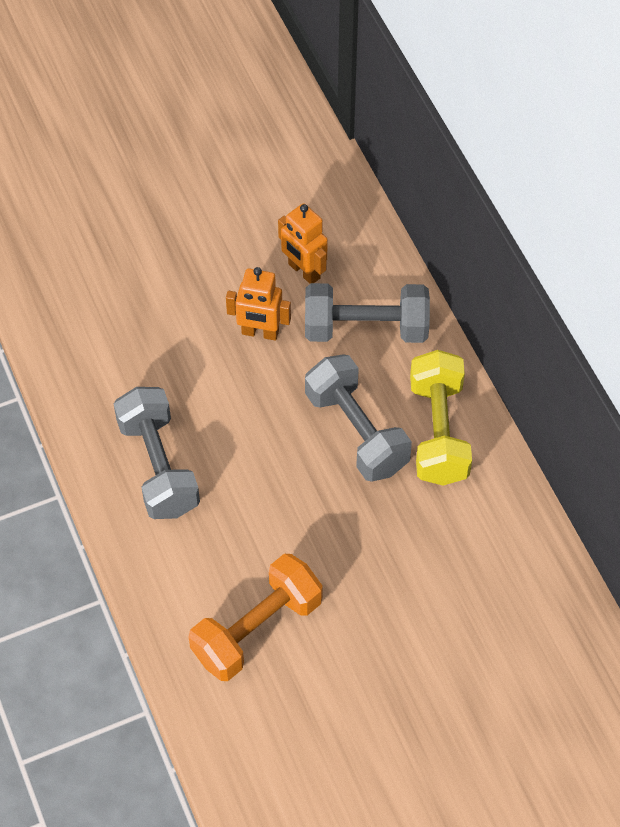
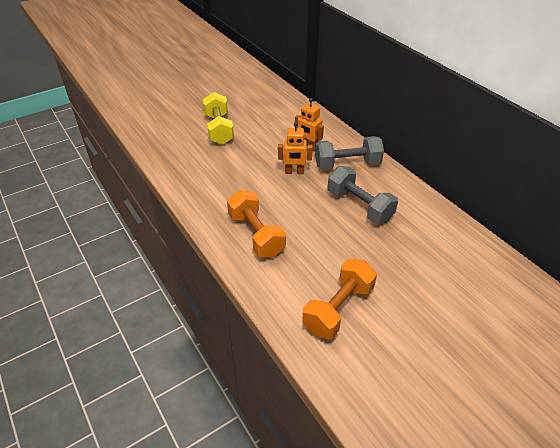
camera: 10 degrees left, 15 degrees down
(158, 466) = (256, 235): grey dumbbell -> orange dumbbell
(438, 432) = (402, 201): yellow dumbbell -> yellow dumbbell (219, 129)

